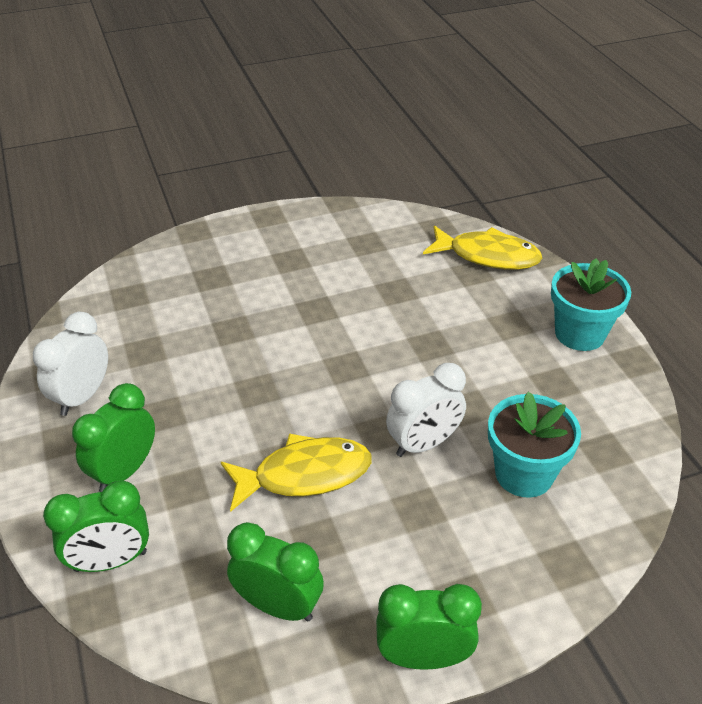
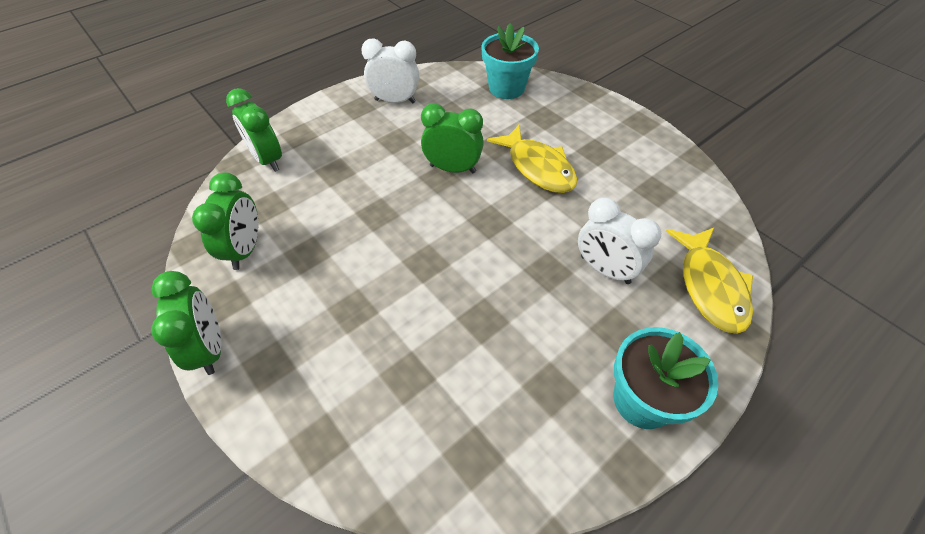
camera: 70 degrees right, 10 degrees up
(124, 471) = (339, 140): green clock -> green clock (452, 169)
(304, 475) = (365, 229): yellow fish -> yellow fish (538, 167)
(423, 444) = (423, 296): white clock -> white clock (604, 269)
(524, 474) = (416, 383): turquoise flower pot -> turquoise flower pot (506, 88)

